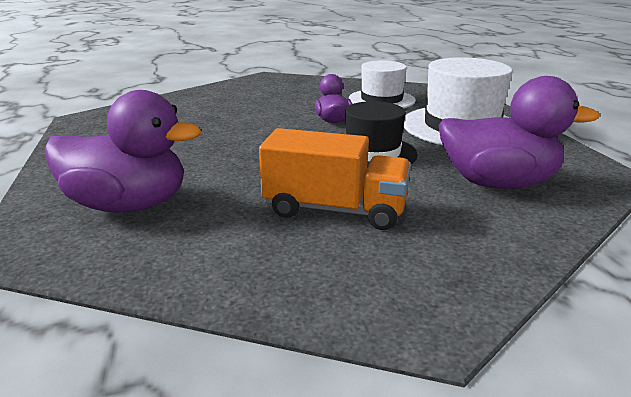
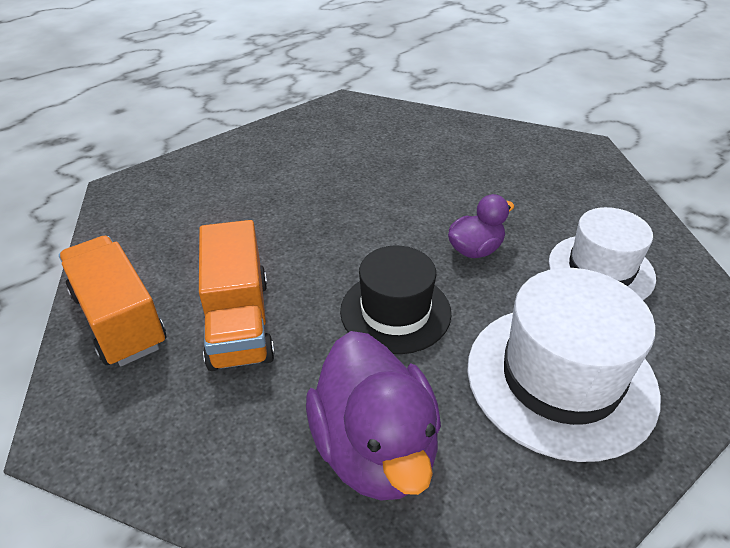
camera: 65 degrees right, 15 degrees up
(129, 205) = (197, 203): purple duck -> none
(275, 273) = (119, 320): none -> orange truck

